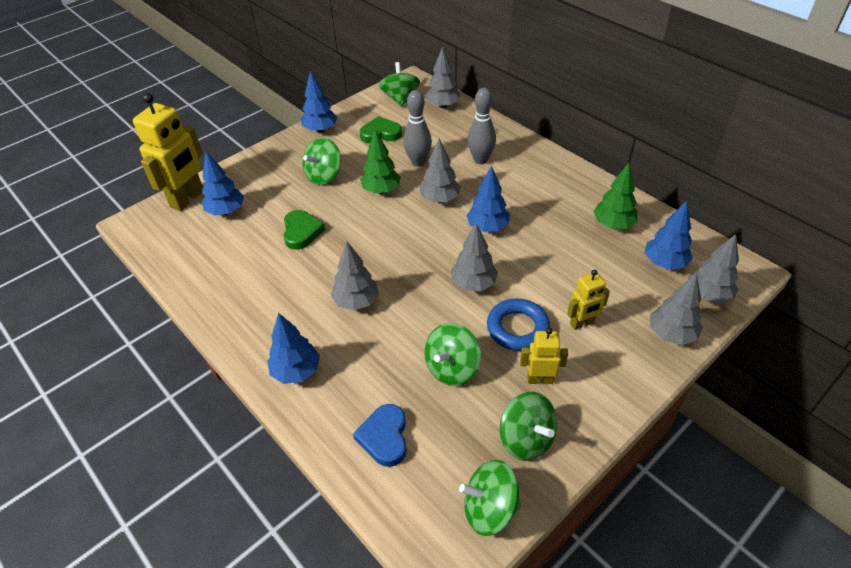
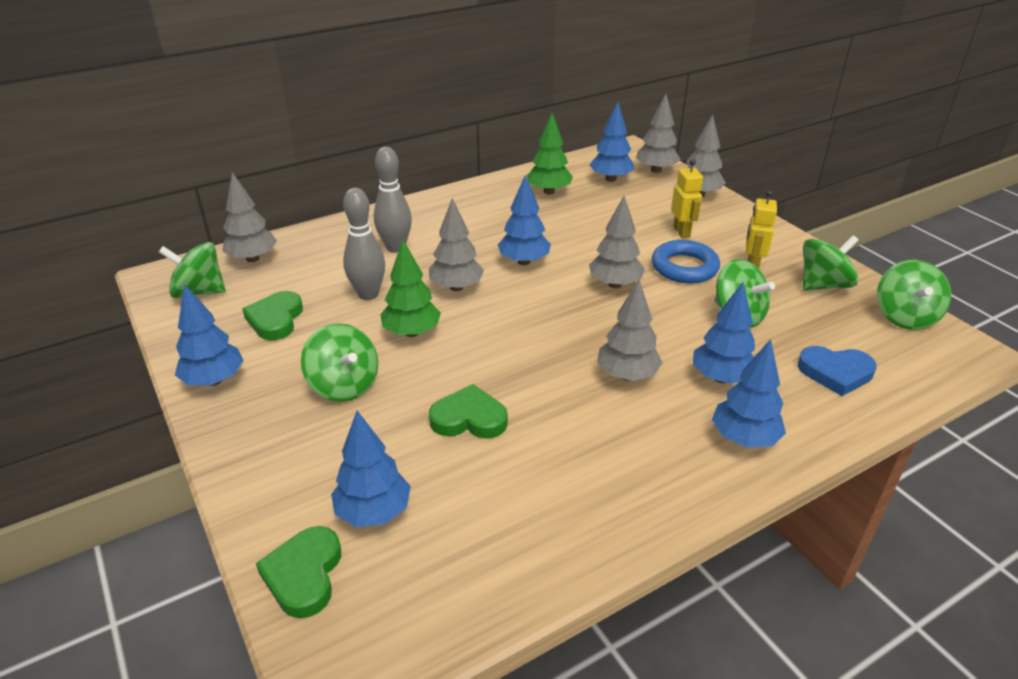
camera: 80 degrees left, 10 degrees down
(187, 199) = (304, 575): yellow robot -> green heart
(363, 357) = (721, 378): none -> blue tree

